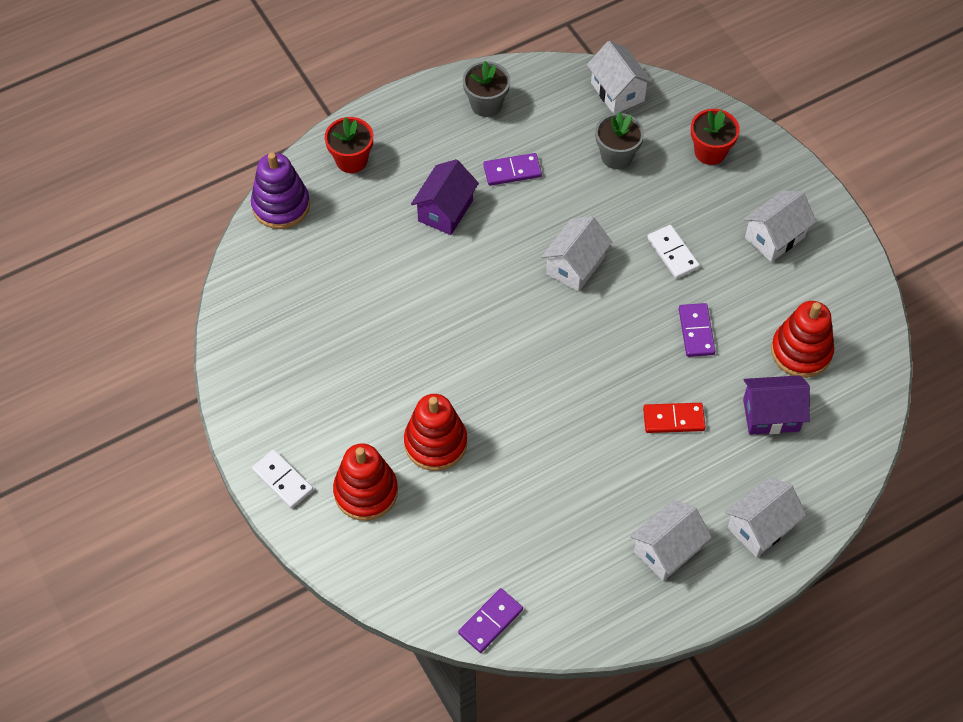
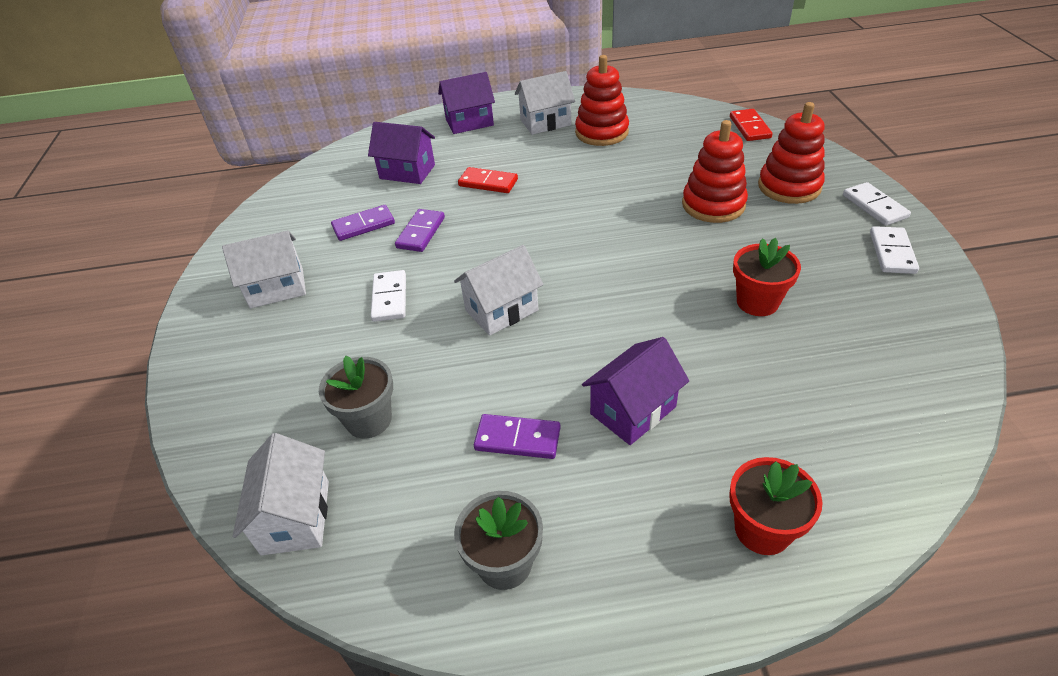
camera: 155 degrees left, 15 degrees down
(269, 417) = (892, 252): none -> white domino
(281, 205) = (889, 485): purple stacking toy -> none
(421, 599) = (750, 127): none -> red domino
(490, 621) = (697, 111): purple domino -> purple domino (363, 225)
(710, 152) = (255, 392): red flower pot -> red flower pot (757, 302)
(760, 527) = (469, 122): white house -> purple house
(801, 351) = (344, 202): red stacking toy -> red stacking toy (601, 132)

